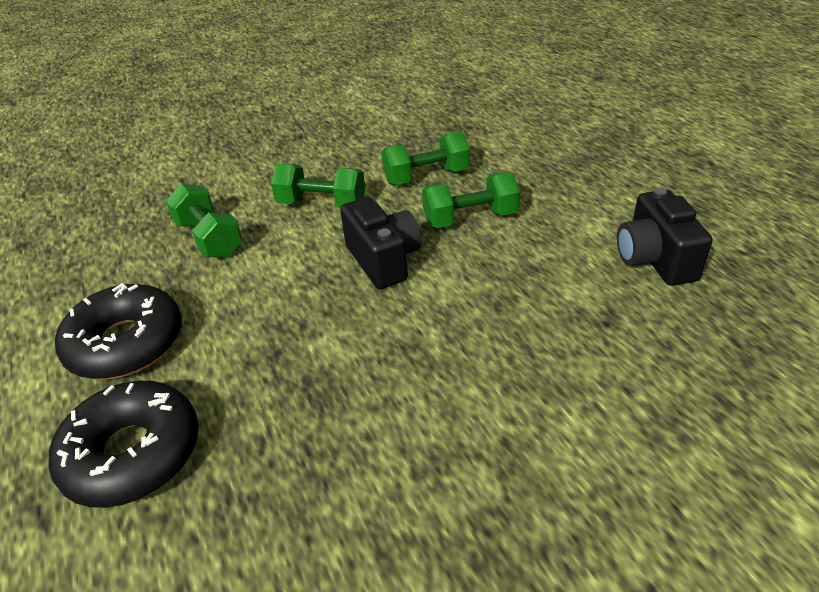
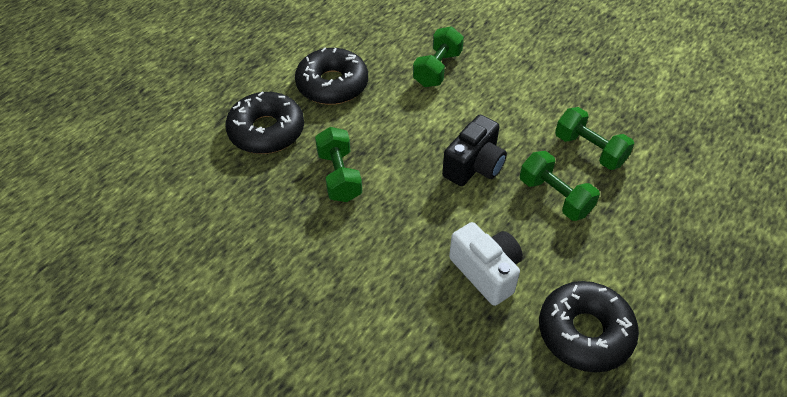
camera: 60 degrees right, 10 degrees up
(322, 204) = (511, 106): green dumbbell -> green dumbbell (339, 176)
(542, 303) = (486, 272): none -> white camera
(654, 259) = (584, 332): black camera -> black donut

